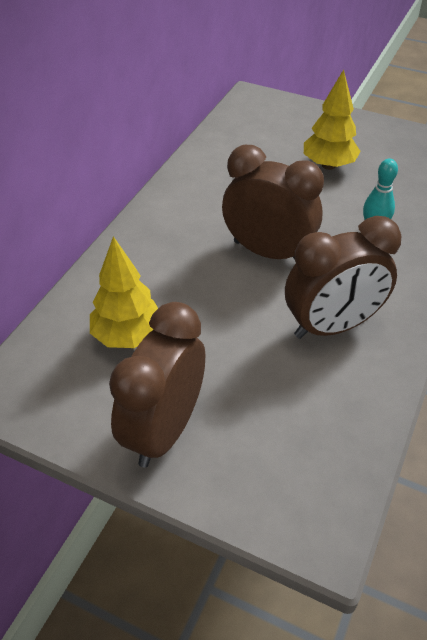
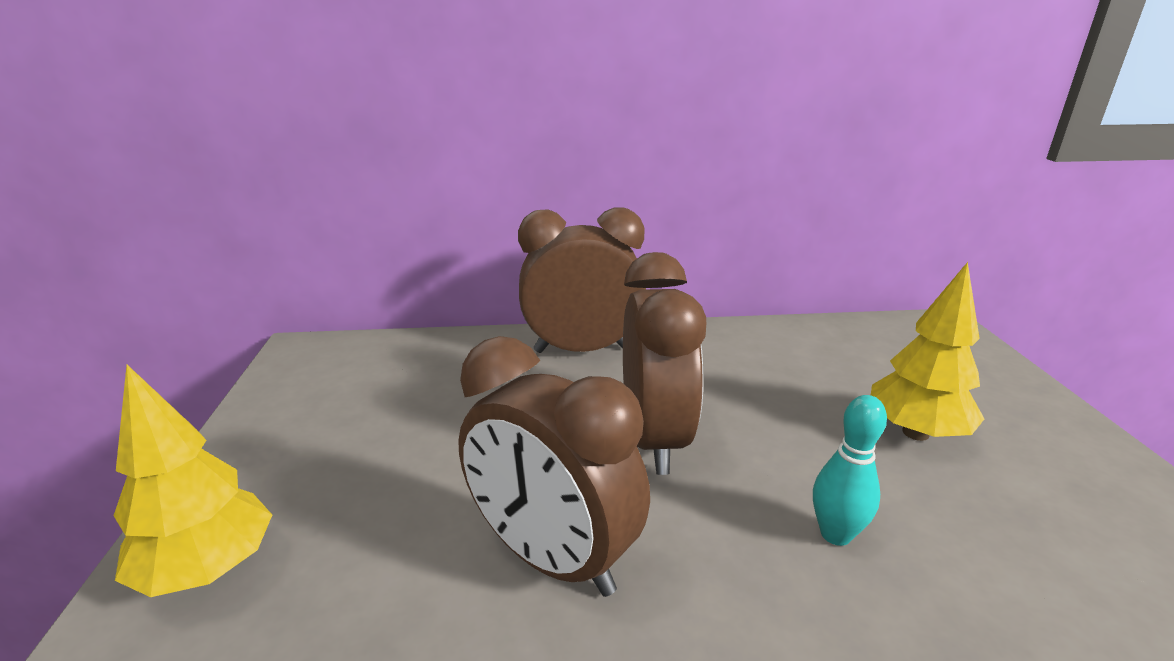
camera: 60 degrees right, 20 degrees down
(128, 336) = (419, 388): yellow tree -> yellow tree (208, 570)
(164, 430) = (276, 463): brown clock -> brown clock (582, 350)

